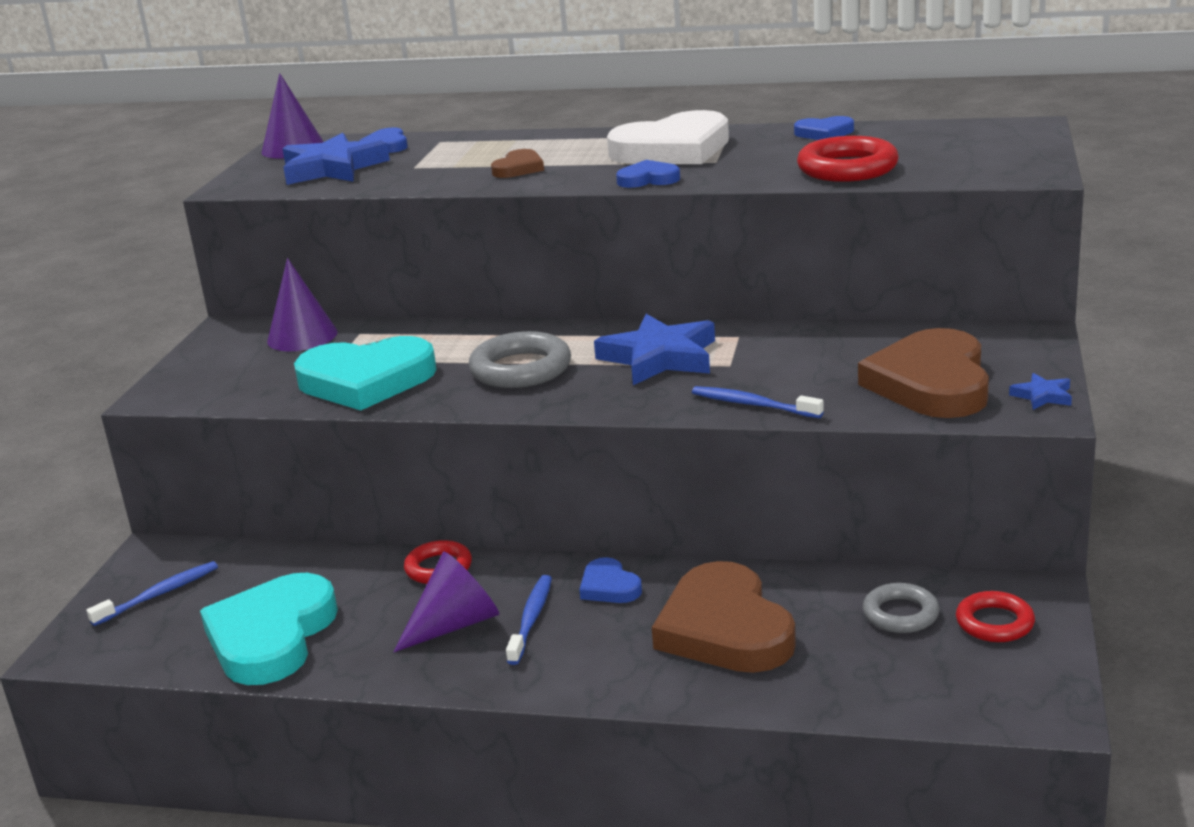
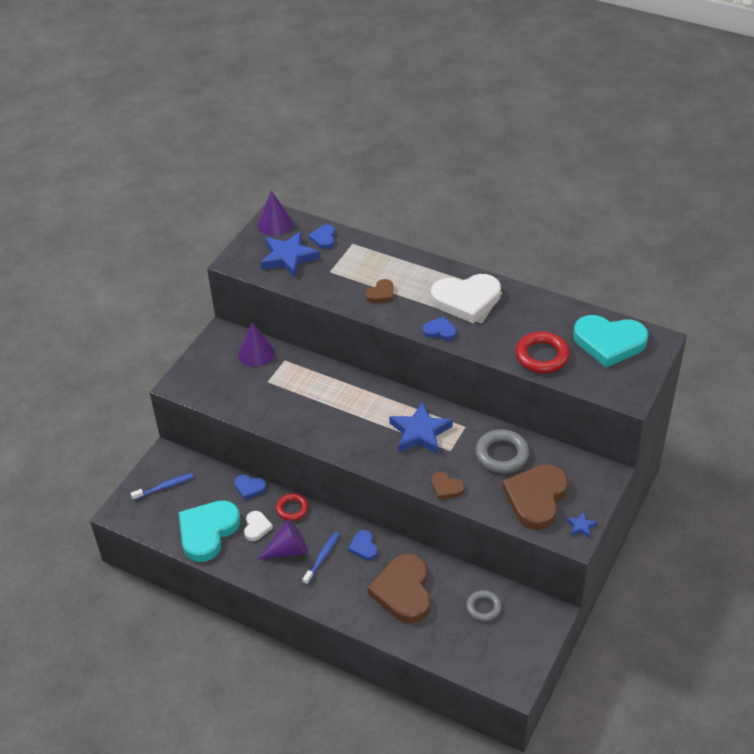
camera: 15 degrees right, 20 degrees up
(366, 380) = (276, 405): turquoise heart -> turquoise heart (609, 342)
(375, 607) = (257, 527): none -> white heart
(521, 369) = (351, 420): grey ring -> grey ring (502, 454)
(753, 405) = (446, 487): blue toothbrush -> brown heart
(824, 133) = (551, 309): blue heart -> blue heart (249, 488)
(994, 623) = (521, 626): red ring -> none

